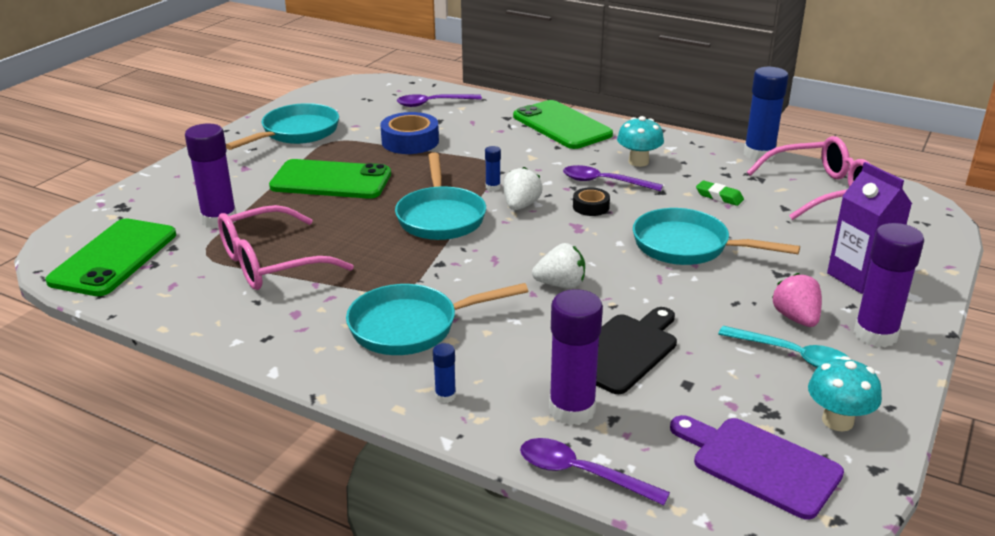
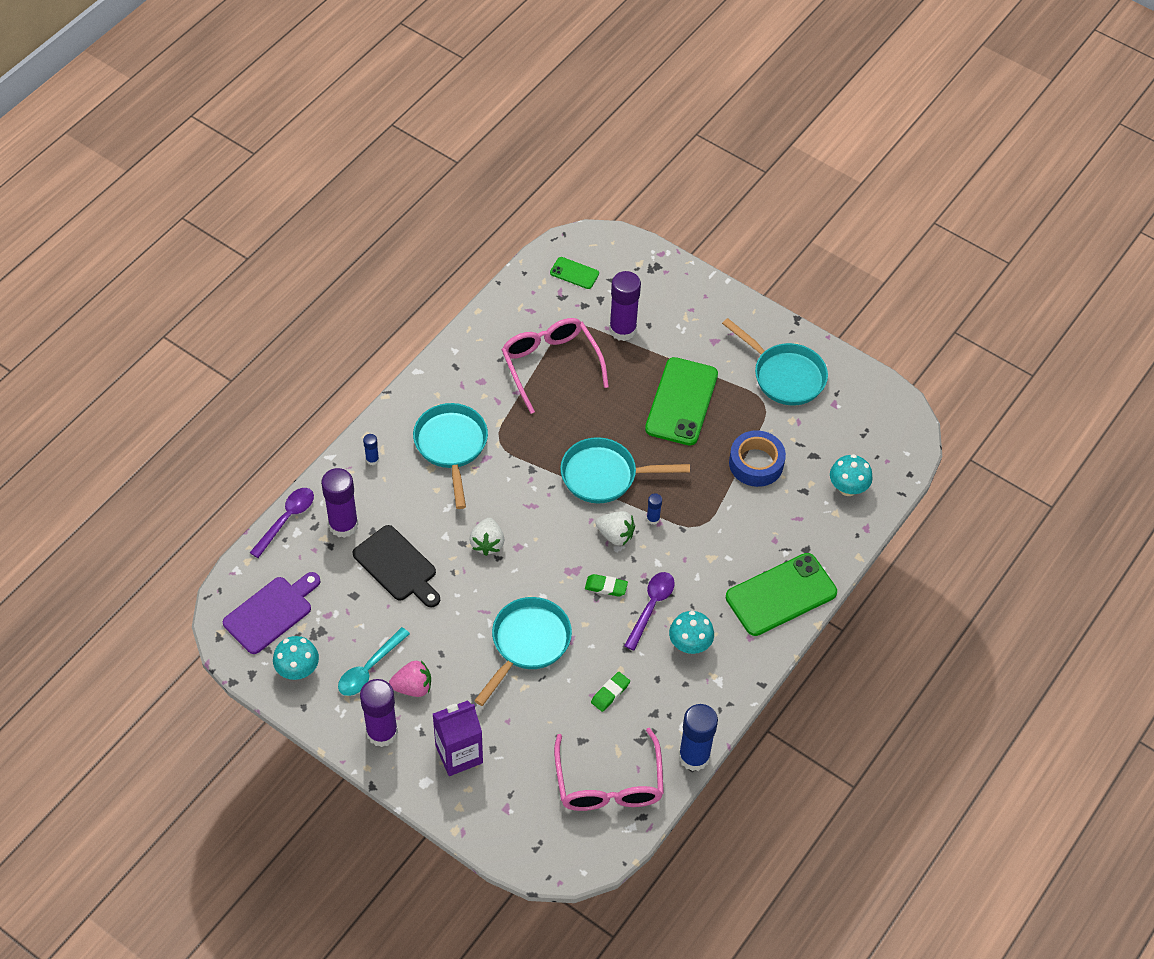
camera: 95 degrees right, 25 degrees up
(114, 258) = (574, 273): green phone -> green phone, size x0.49
(432, 103) = (847, 488): purple spoon -> turquoise mushroom
(591, 207) = (606, 587): black tape -> green eraser

